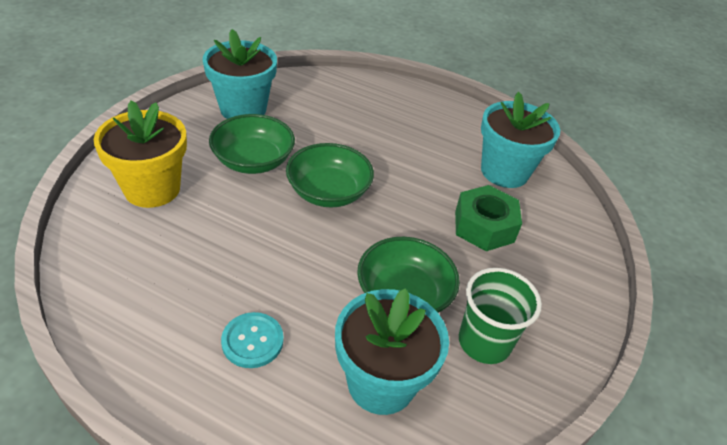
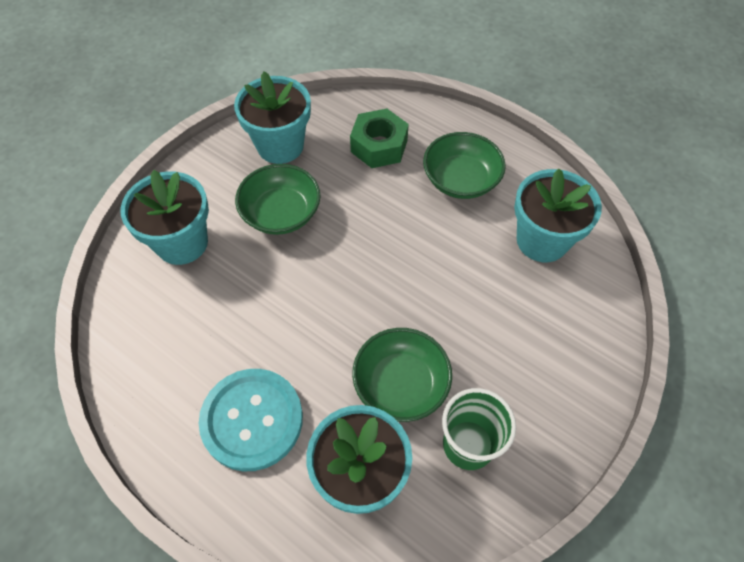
camera: 15 degrees right, 15 degrees up
(152, 189) = (182, 243): yellow flower pot -> turquoise flower pot
(252, 341) = (252, 420): turquoise button -> turquoise button, size x1.83
(328, 192) = (349, 256): green bowl -> green bowl (460, 180)
(484, 226) = (501, 310): green nut -> green nut (379, 146)

